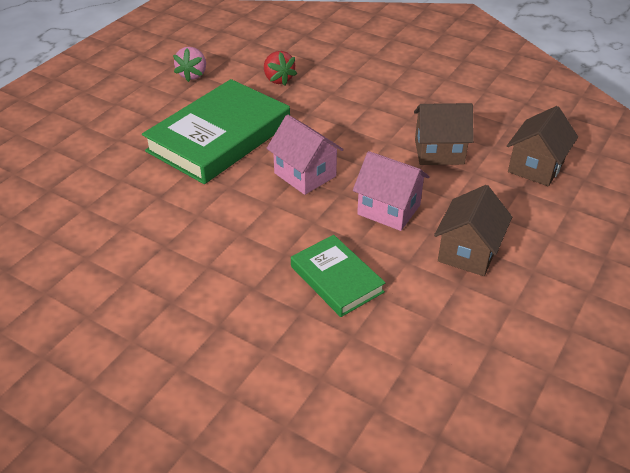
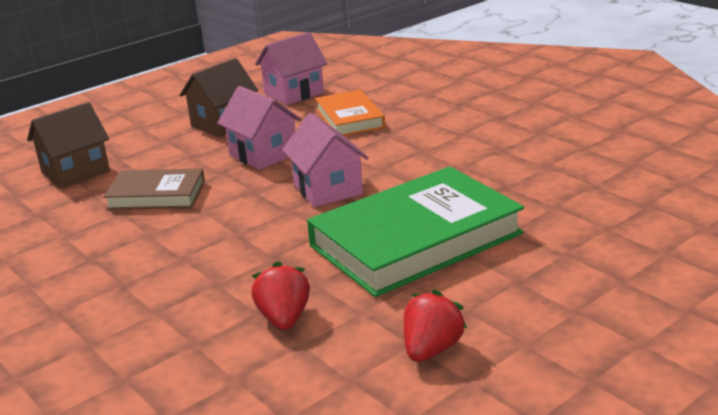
camera: 160 degrees left, 15 degrees down
(193, 75) = (431, 349): pink strawberry -> red strawberry
(336, 279) = (349, 118): green book -> orange book
(433, 326) = (294, 93): none -> pink house
(439, 152) = (156, 195): brown house -> brown book

